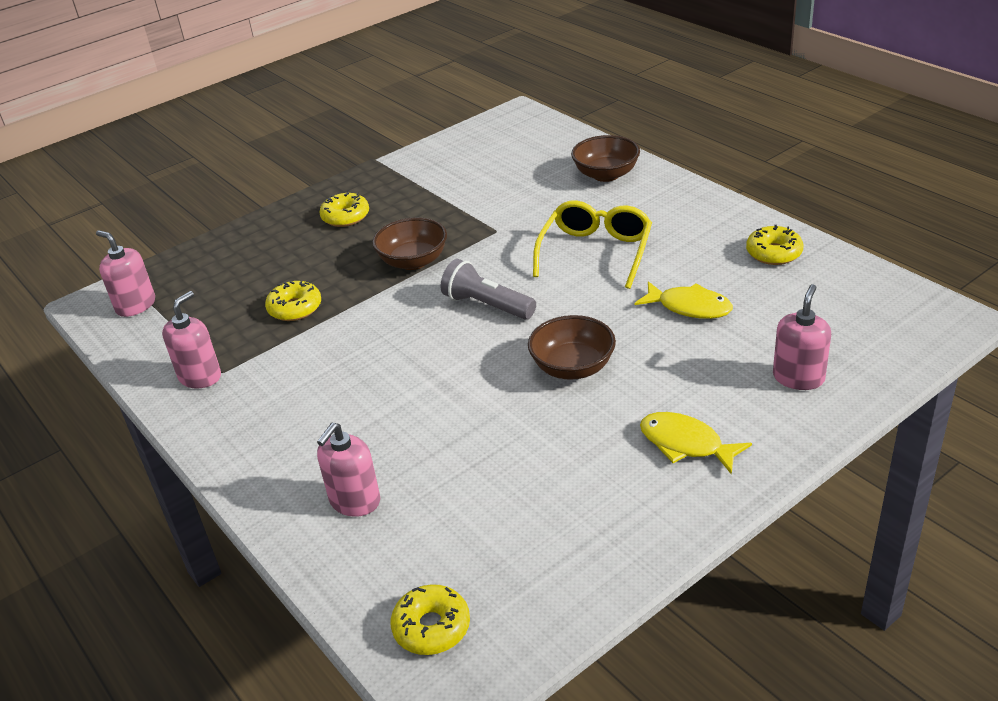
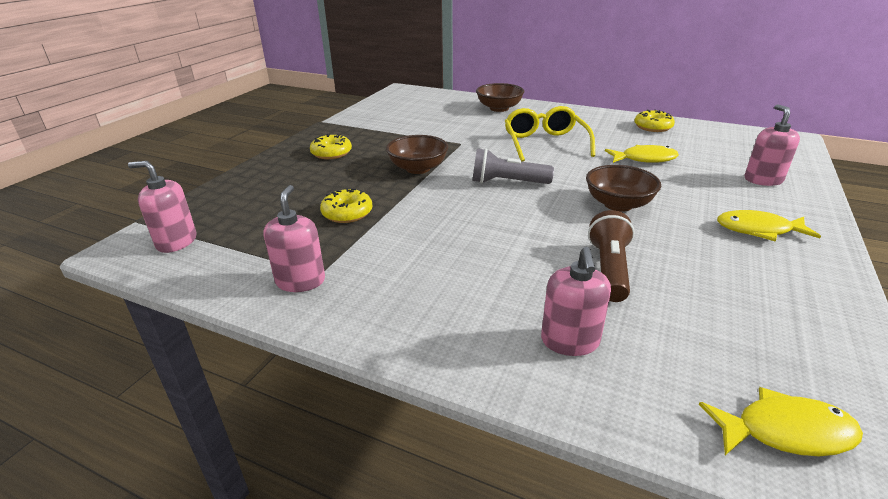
camera: 30 degrees left, 5 degrees down
(431, 627) = (785, 432): yellow donut -> yellow fish
(468, 443) = (609, 269): none -> brown flashlight

